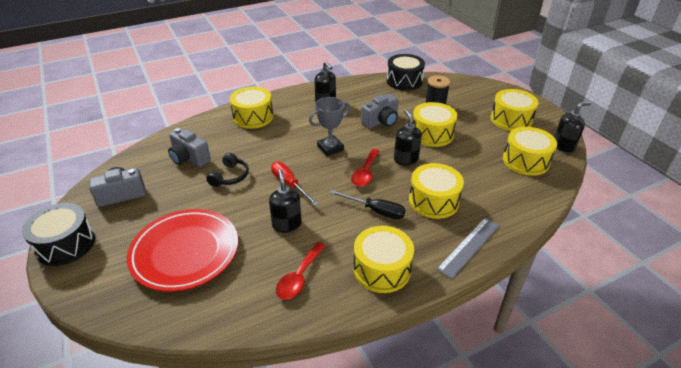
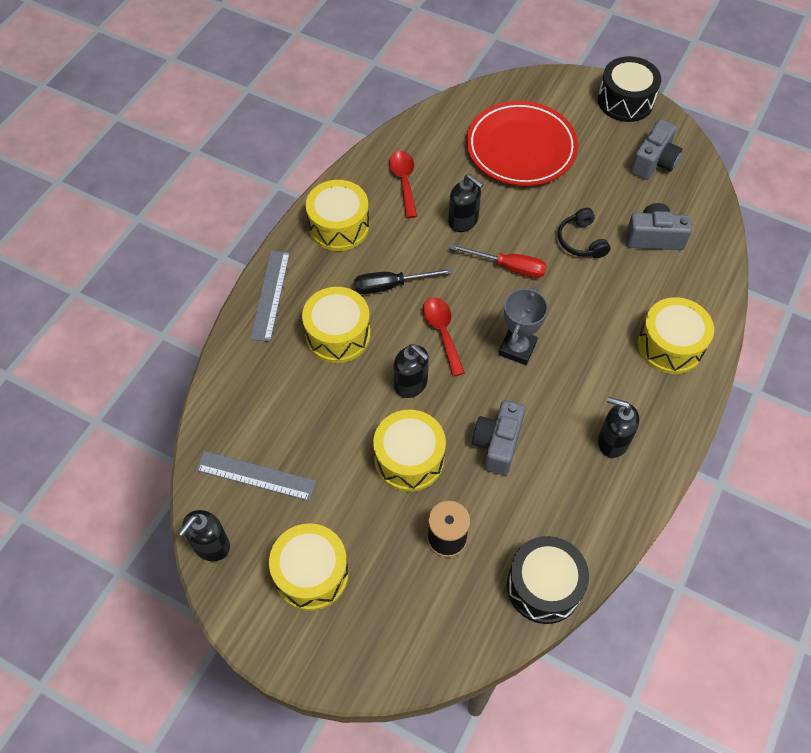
camera: 145 degrees right, 20 degrees up
(525, 161) = (256, 476): yellow drum -> grey ruler

